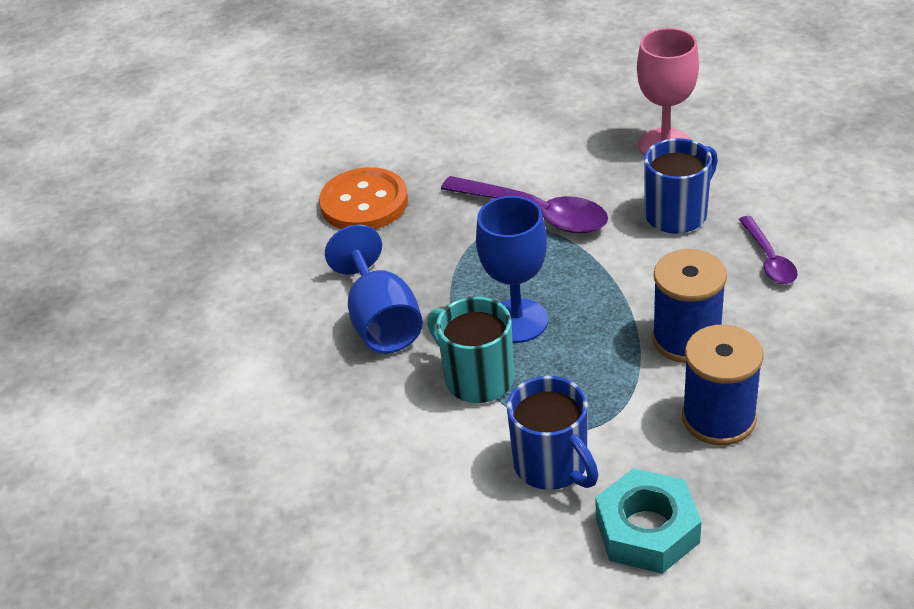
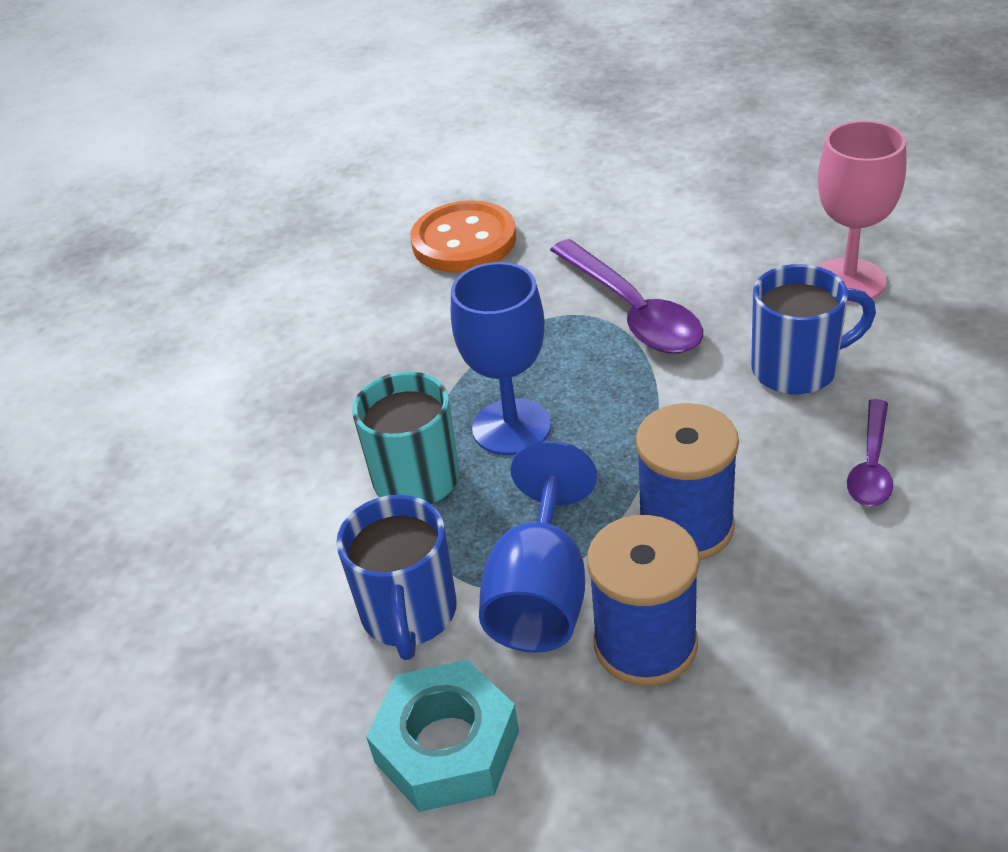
camera: 30 degrees right, 0 degrees up
(381, 321) = (375, 373): blue goblet -> blue goblet (541, 593)

